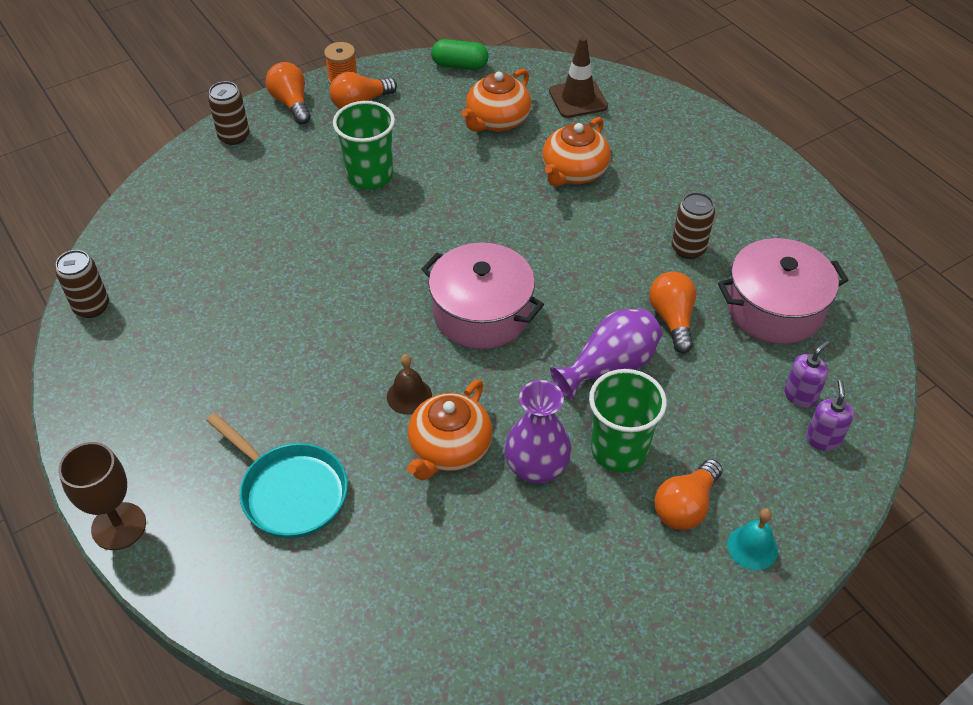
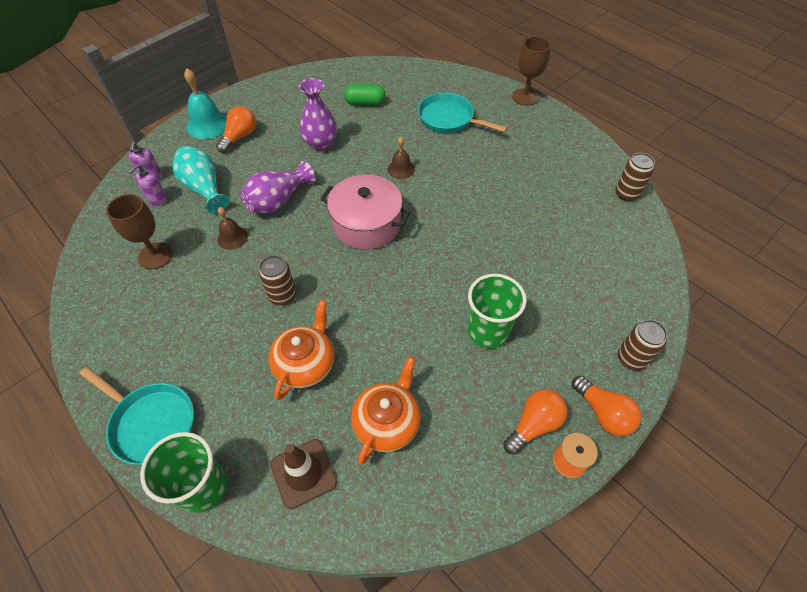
camera: 170 degrees right, 5 degrees up
(449, 449) = (370, 146): orange teapot -> none
(460, 65) = (446, 512): green capsule -> green capsule (365, 102)
(619, 450) = (274, 157): green cup -> green cup (203, 487)
(672, 319) = (232, 237): orange light bulb -> brown bell
(688, 249) = (211, 297): brown can -> brown can (282, 296)
(727, 147) = (150, 422): none -> turquoise pan
(729, 405) = (204, 188): none -> turquoise vase
(752, 547) = (208, 125): turquoise bell -> turquoise bell, size x1.65
(774, 308) = (155, 256): pink pot -> brown goblet

